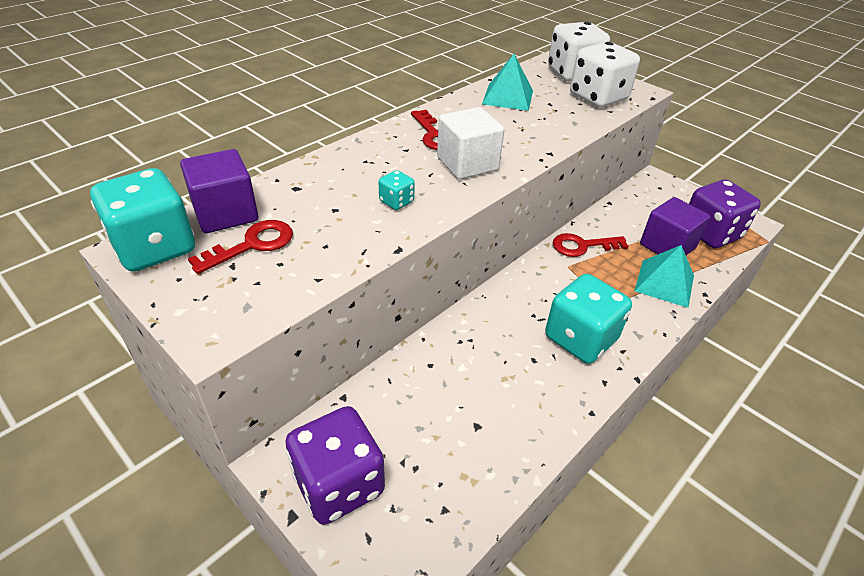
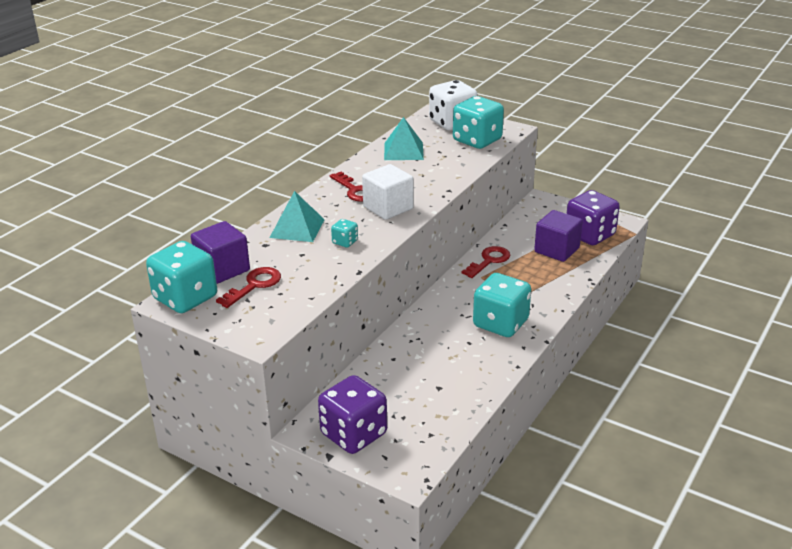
camera: 10 degrees left, 10 degrees down
(582, 246) = (489, 261): red key -> red key turned 150 degrees clockwise
(598, 98) = (477, 140): white dice -> turquoise dice
(664, 283) = (558, 276): turquoise pyramid -> turquoise pyramid (297, 228)

